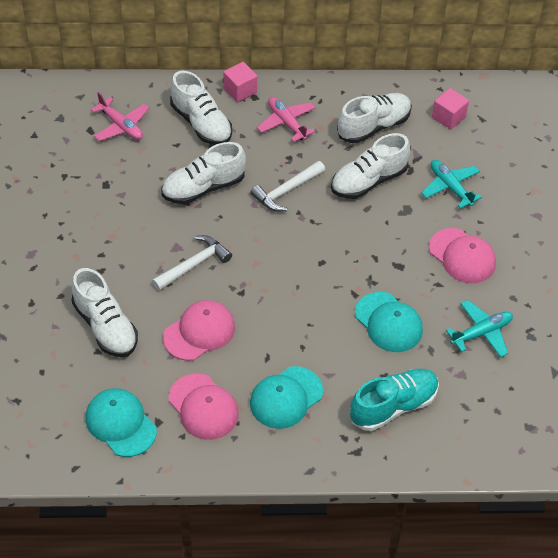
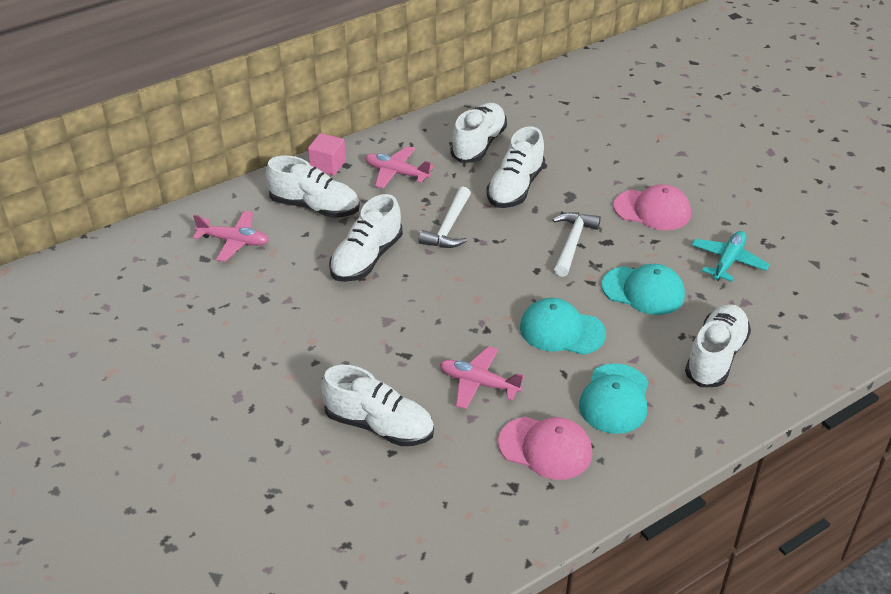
camera: 30 degrees left, 10 degrees down
(120, 423) = (478, 507): turquoise cap -> turquoise cap (561, 330)
(194, 264) = (418, 327): white hammer -> white hammer (572, 243)
(199, 332) = (479, 383): pink cap -> pink plane
(393, 406) = (715, 357): turquoise shoe -> white shoe
(448, 117) = (536, 112): pink cube -> none
(450, 187) = (590, 163): turquoise plane -> none

